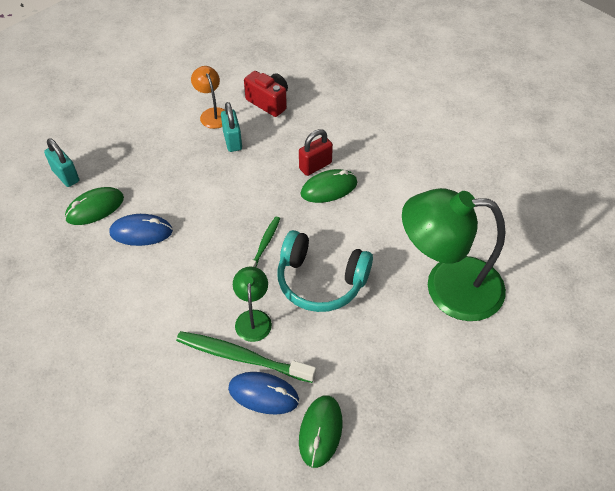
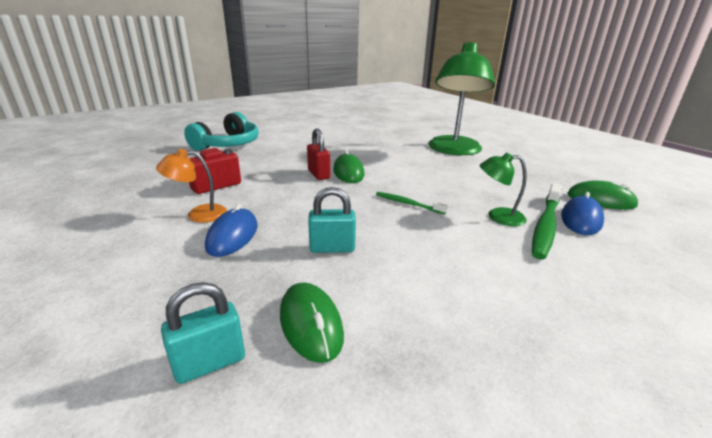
camera: 80 degrees left, 25 degrees down
(141, 232) = (374, 279): blue mouse -> blue mouse (233, 236)
(232, 141) = (254, 207): turquoise padlock -> turquoise padlock (332, 248)
(320, 281) = (451, 185): turquoise headphones -> turquoise headphones (228, 145)

